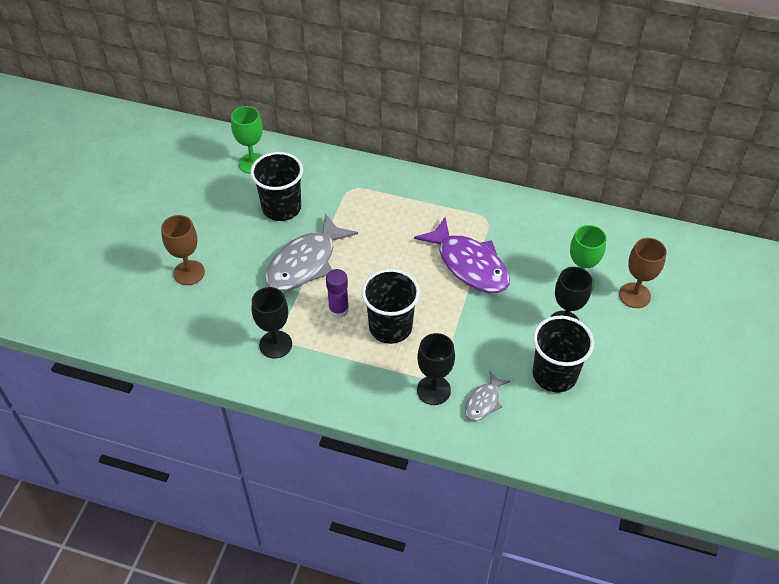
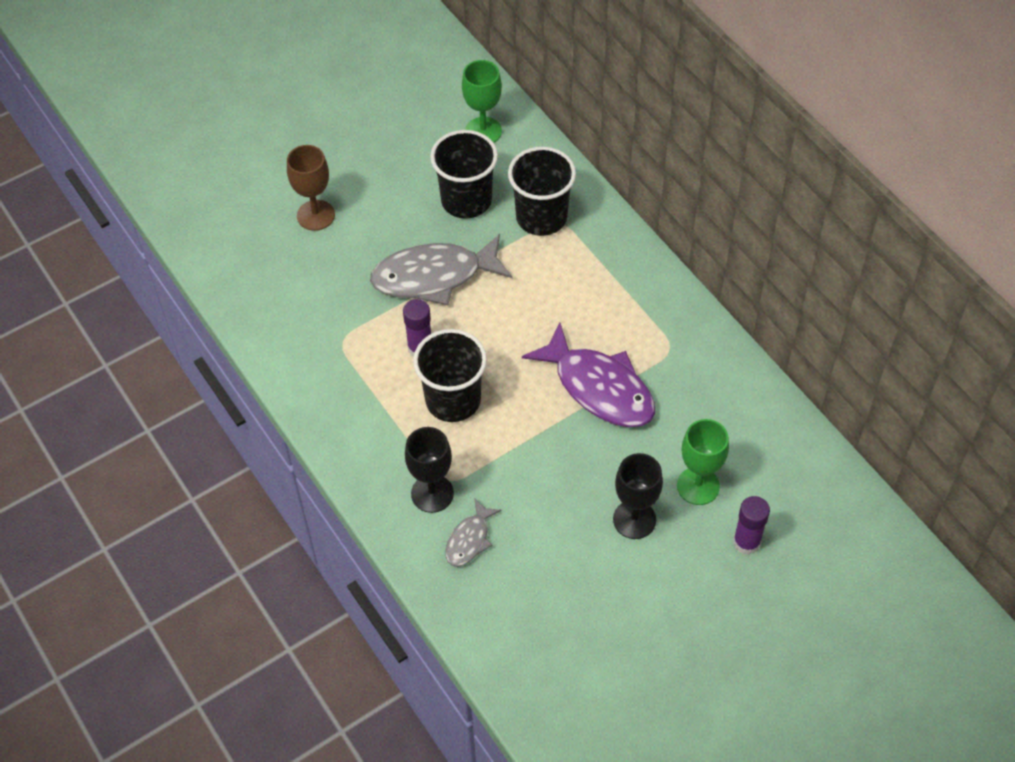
camera: 40 degrees right, 5 degrees up
(275, 344) = (328, 343): black goblet -> none
(469, 265) = (599, 387): purple fish -> purple fish turned 45 degrees counterclockwise
(484, 401) = (469, 540): grey fish -> grey fish turned 45 degrees counterclockwise
(554, 374) = (569, 564): black cup -> black cup (541, 217)
(634, 295) = (746, 542): brown goblet -> purple glue stick

